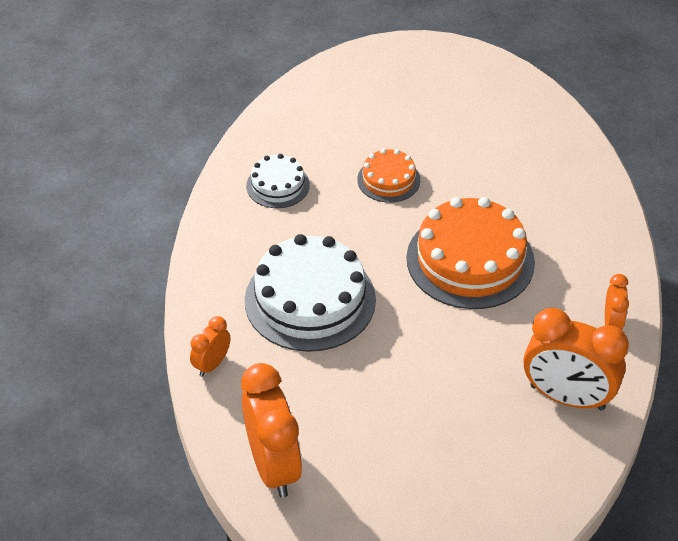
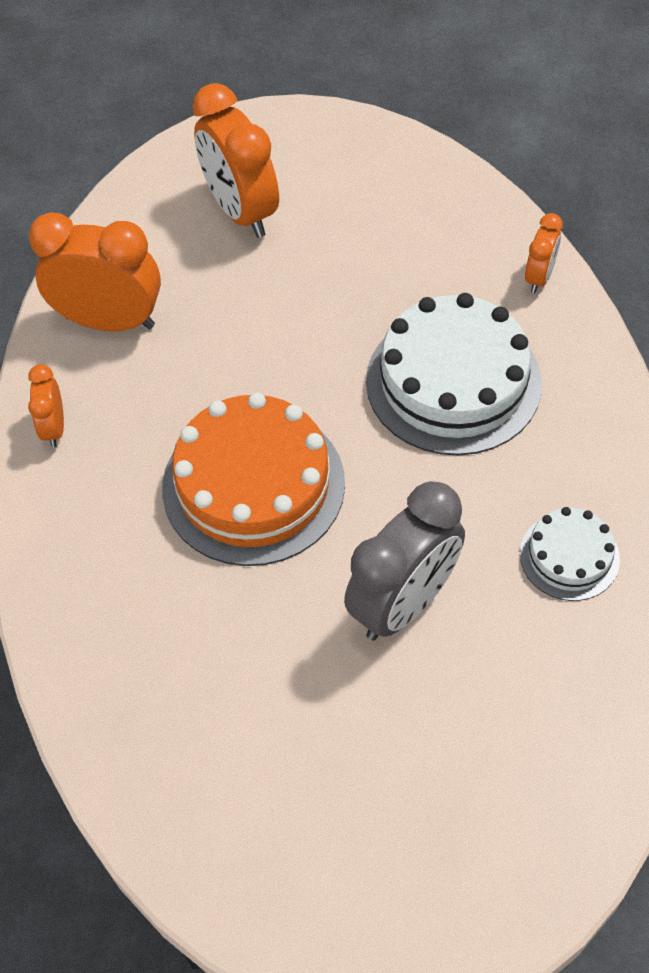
camera: 170 degrees right, 10 degrees up
(273, 466) = (424, 187): orange clock -> orange clock (241, 211)
(388, 180) = (404, 604): orange cake -> grey clock

